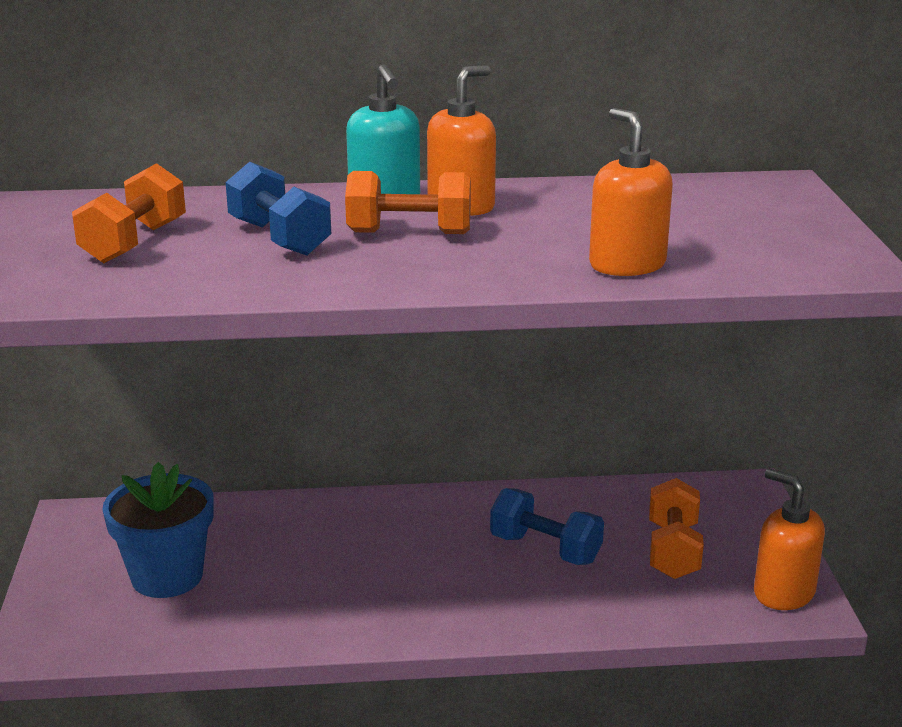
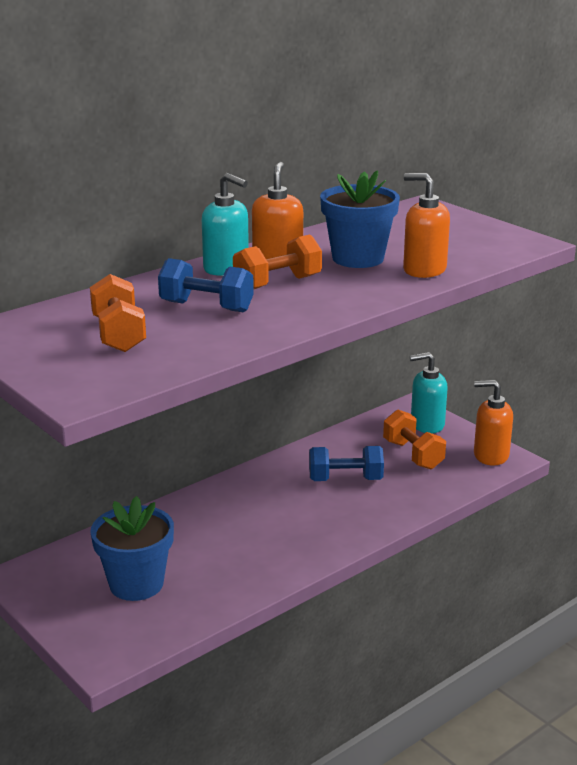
camera: 35 degrees left, 0 degrees up
(565, 228) = (358, 258): none -> blue flower pot
(741, 517) = (427, 424): none -> turquoise soap dispenser

